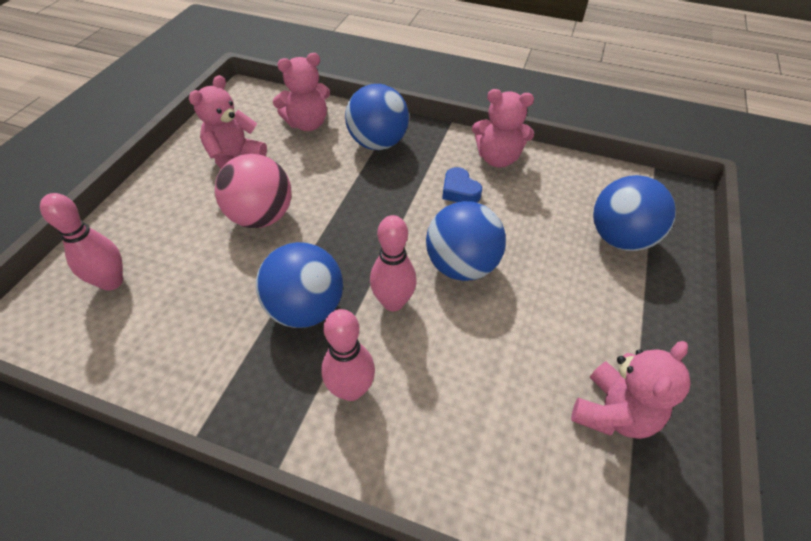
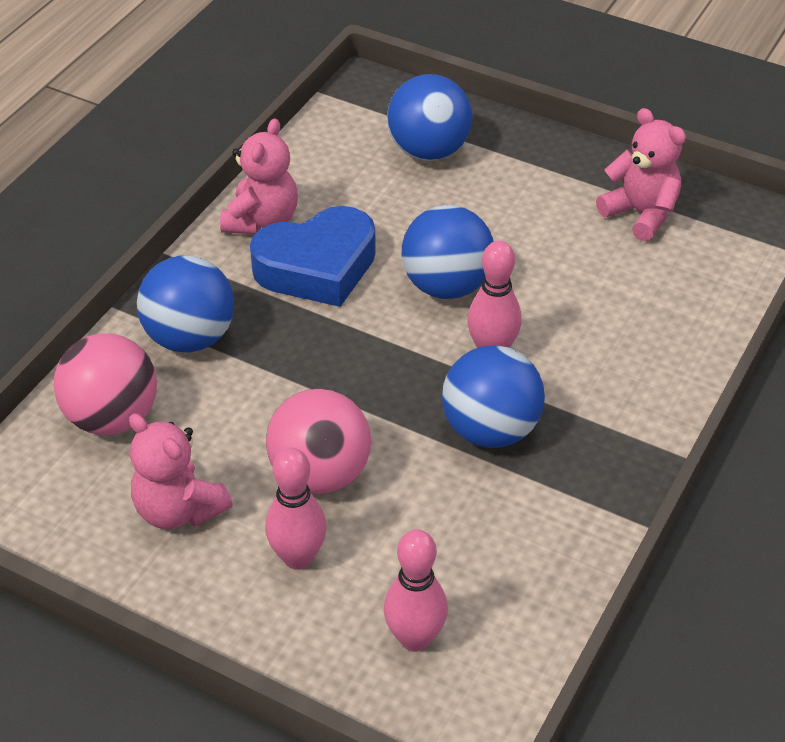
camera: 80 degrees left, 5 degrees down
(307, 124) = (112, 417): pink teddy bear -> pink ball
(351, 389) = (603, 396): pink bowling pin -> pink bowling pin (298, 557)
(459, 191) = (317, 267): blue heart -> blue heart, size x2.08

